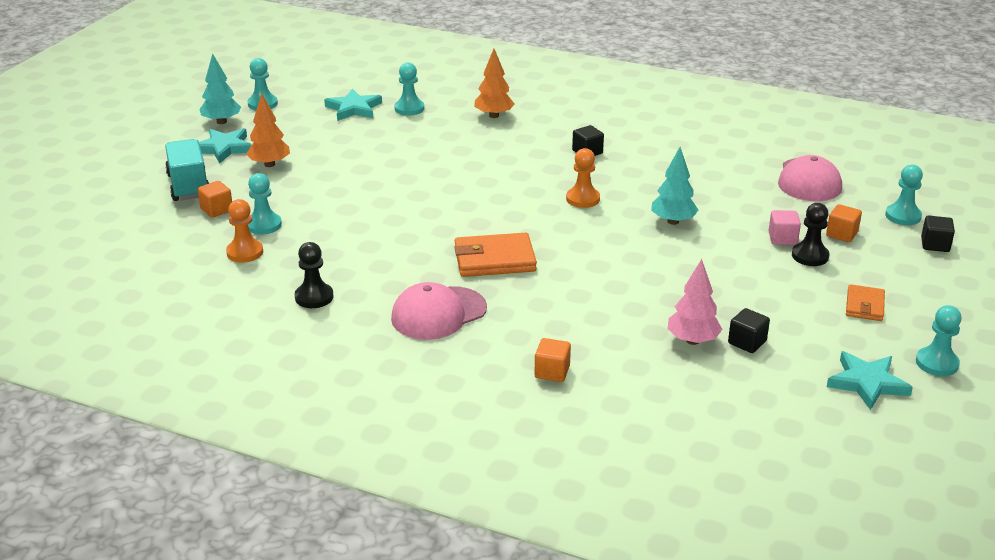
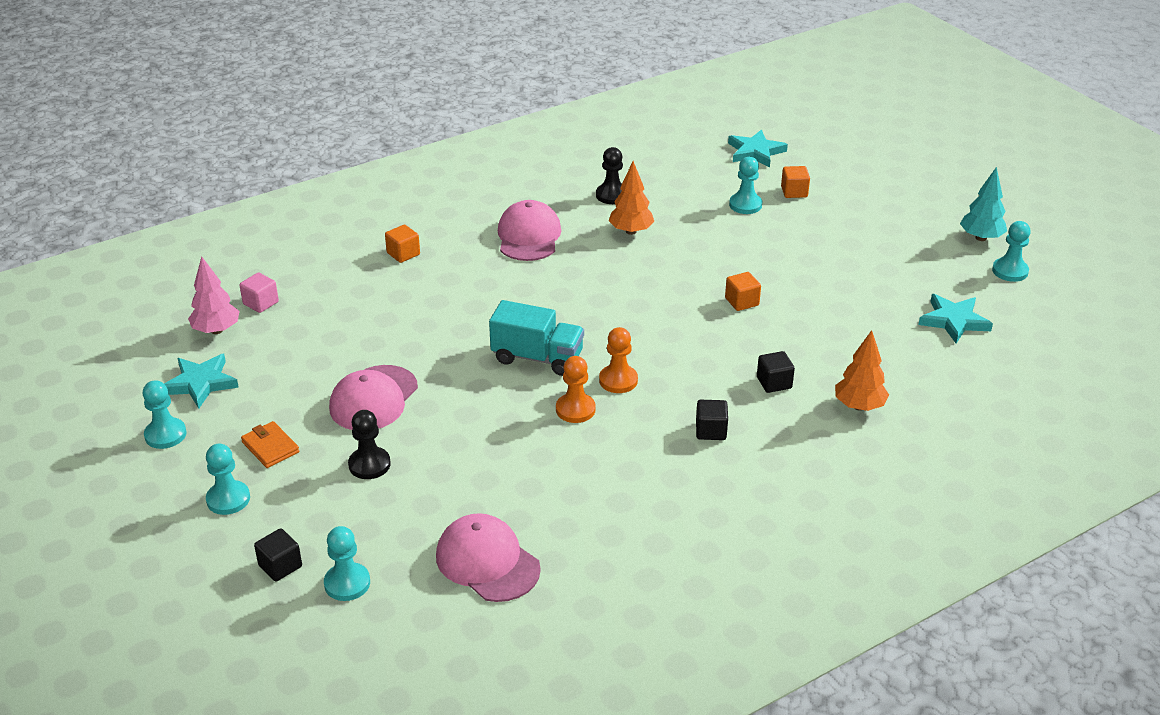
camera: 125 degrees right, 5 degrees up
(188, 186) = (852, 190): turquoise truck -> turquoise truck (537, 358)
(224, 148) = (916, 224): turquoise star -> turquoise star (755, 152)
(245, 252) = (709, 186): orange pawn -> orange pawn (575, 409)
(269, 164) = (859, 237): orange tree -> orange tree (631, 231)
(409, 108) = (925, 356): turquoise pawn -> turquoise pawn (228, 499)
(494, 259) = (571, 289): orange wallet -> none
(673, 221) = (519, 414): turquoise tree -> none
(692, 340) = (353, 330): pink tree -> pink tree (216, 330)
(747, 342) = (317, 354): black cube -> black cube (774, 383)
(750, 287) = (373, 398): none -> pink cap
(782, 238) = (414, 466): pink cube -> pink cube (261, 303)
(841, 234) = (374, 512): orange cube -> orange cube (742, 302)

